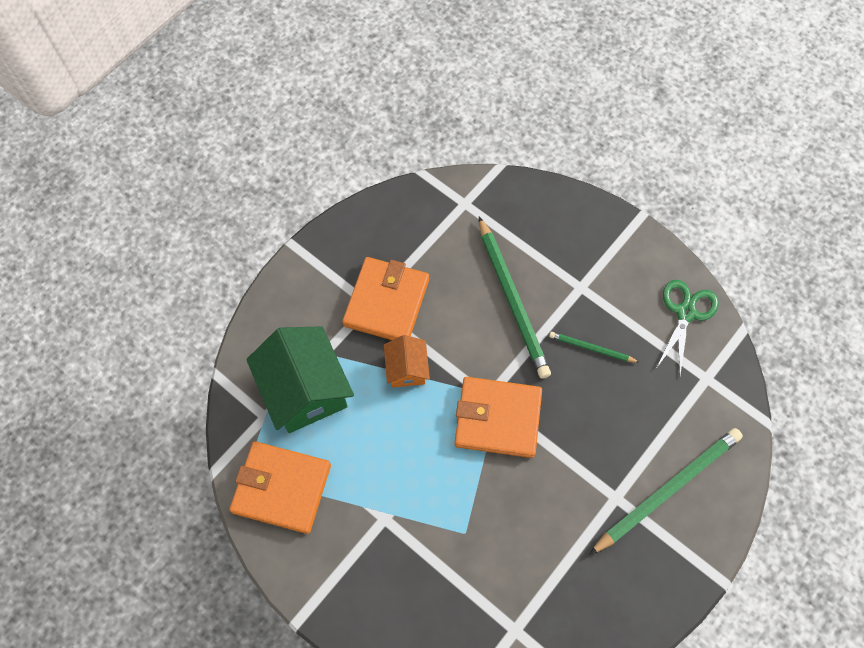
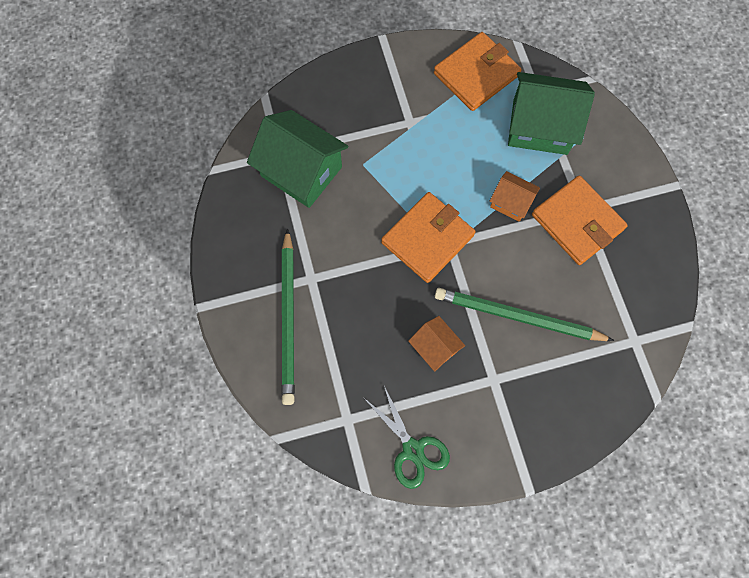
camera: 125 degrees right, 5 degrees up
(518, 590) = (301, 171): none -> green house
(591, 348) = (434, 347): green pencil -> orange house

